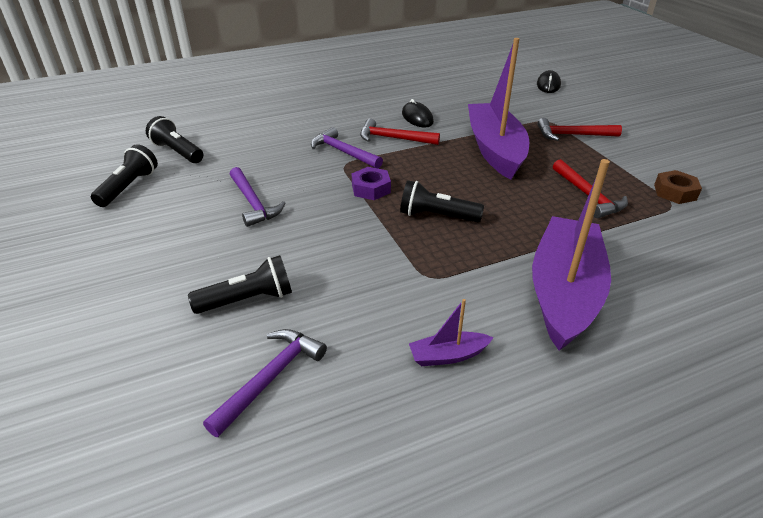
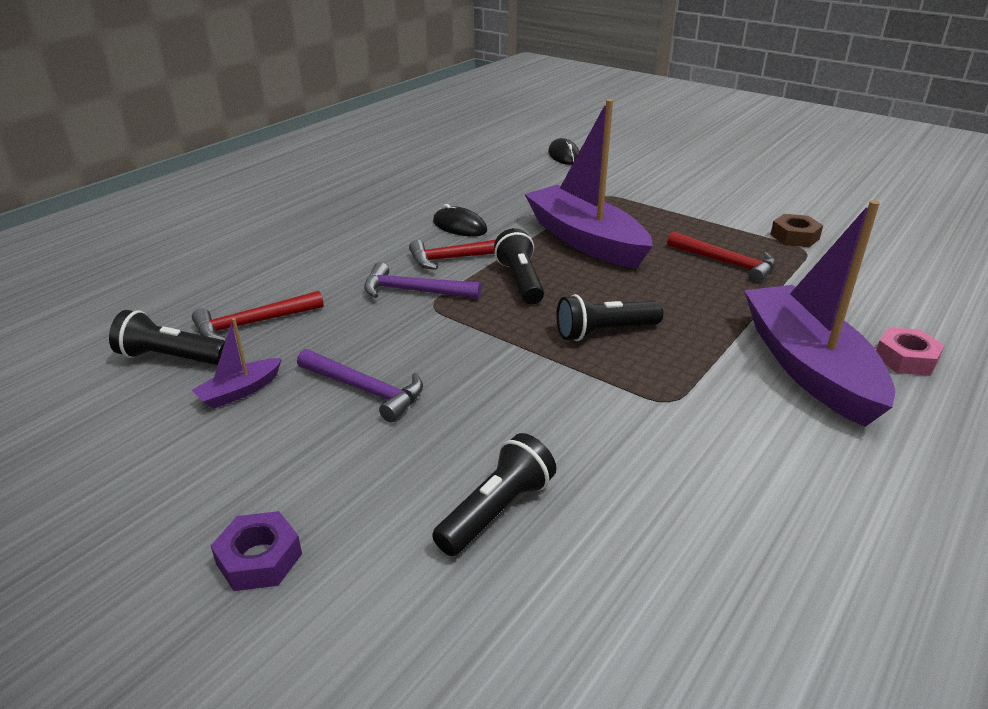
camera: 30 degrees left, 5 degrees down
(129, 187) = (146, 430): black flashlight -> black flashlight (520, 281)
(270, 378) = (629, 589): purple hammer -> none
(371, 189) = (497, 324): purple nut -> purple nut (259, 559)
(448, 355) = (778, 476): purple boat -> purple boat (240, 391)
(572, 135) = (645, 204): red hammer -> red hammer (252, 323)
(660, 316) = (905, 359): none -> pink nut

